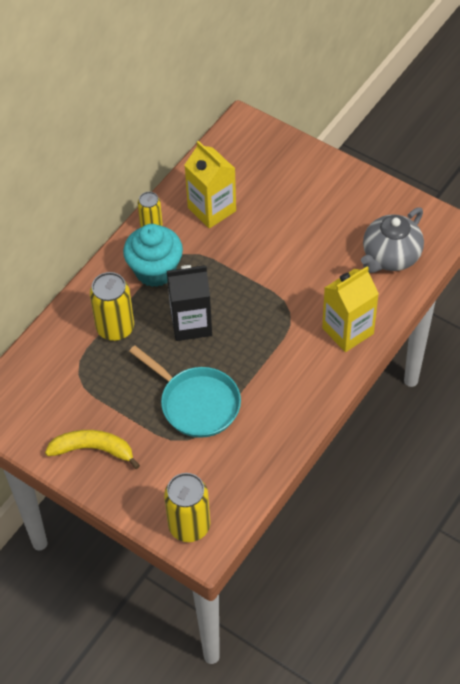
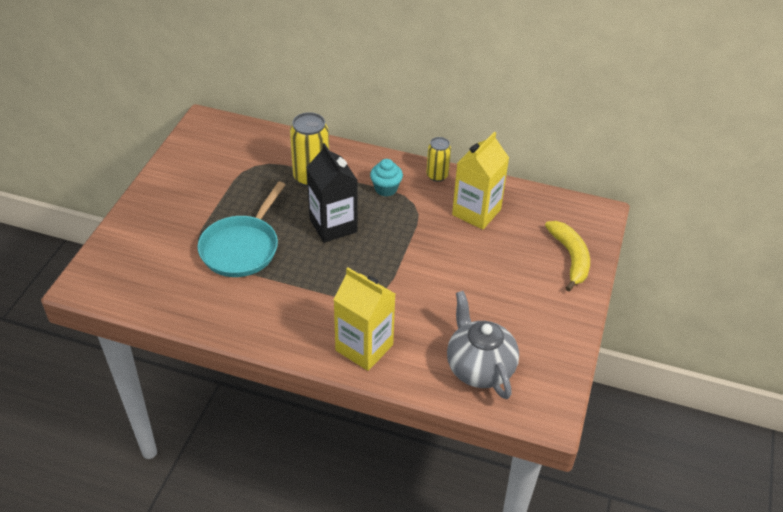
camera: 70 degrees right, 10 degrees down
(93, 449) = (177, 191): yellow banana -> yellow banana (570, 258)
(155, 270) = (386, 189): turquoise cupcake -> turquoise cupcake, size x0.56
(189, 526) = (104, 270): yellow can -> none
(390, 257) = (479, 367): grey teapot -> grey teapot turned 45 degrees clockwise

